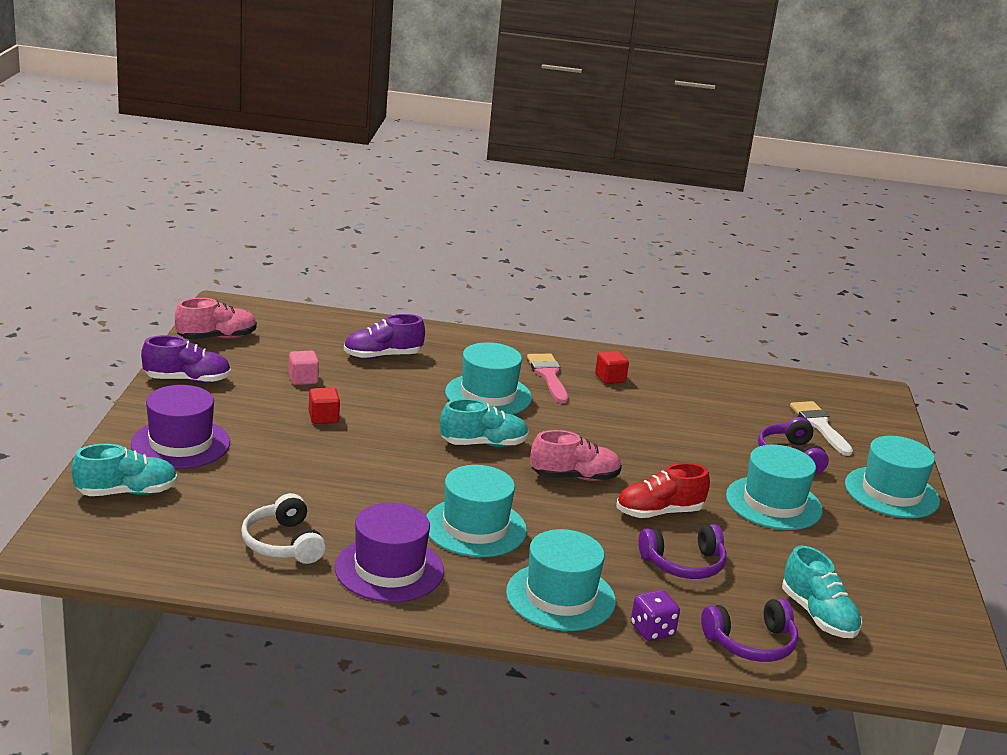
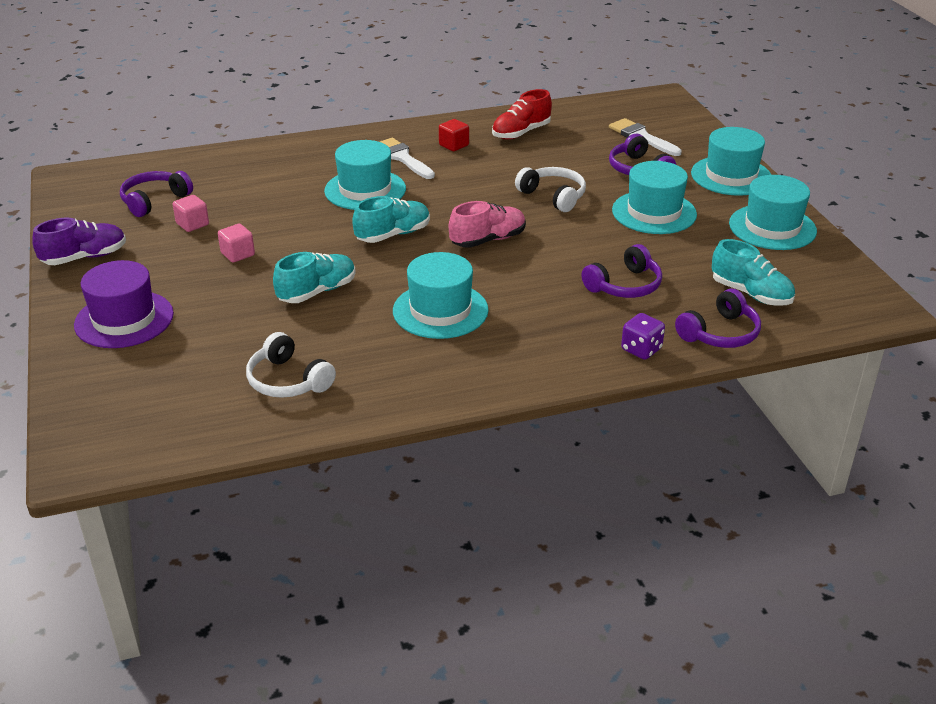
camera: 20 degrees left, 10 degrees up
(126, 492) = (108, 382): turquoise shoe -> turquoise shoe (317, 292)
(216, 338) = (82, 209): pink shoe -> none
(285, 349) = (154, 201): none -> purple headphones
(323, 418) = (237, 254): red cube -> pink cube
(382, 356) = (248, 182): purple shoe -> none
(389, 569) = (396, 372): purple hat -> none
(548, 376) = (402, 158): pink brush -> white brush
(560, 597) = (551, 346): turquoise hat -> turquoise hat (772, 227)
(659, 512) = (575, 249): red shoe -> red shoe (521, 133)
(676, 456) = (553, 196): none -> white headphones

